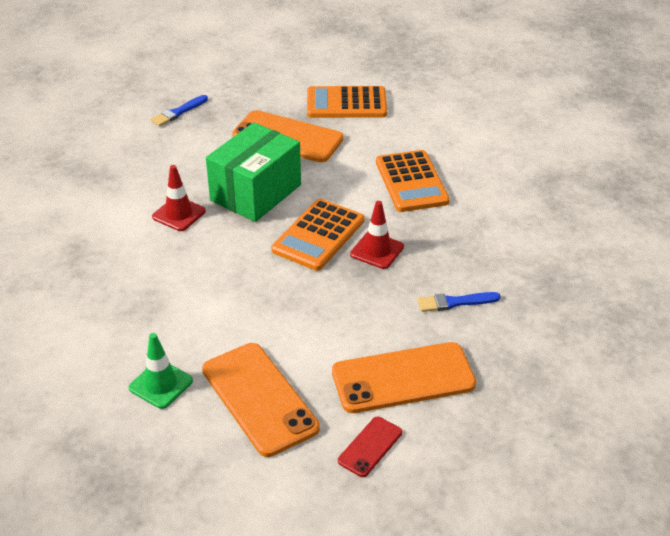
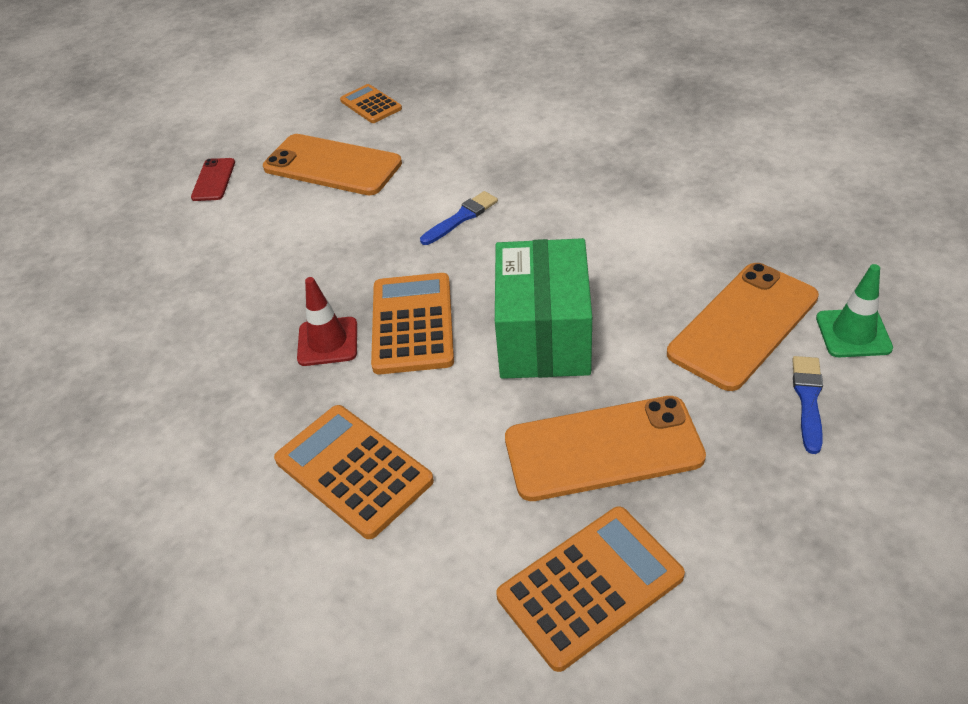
camera: 150 degrees right, 5 degrees up
(160, 460) = (371, 105): none -> orange calculator
(161, 384) = (423, 137): green traffic cone -> green traffic cone (853, 333)
(179, 214) = (596, 264): red traffic cone -> none
(403, 378) = (214, 236): orange phone -> orange phone (743, 325)
(454, 302) = (198, 328): blue brush -> blue brush (461, 218)

